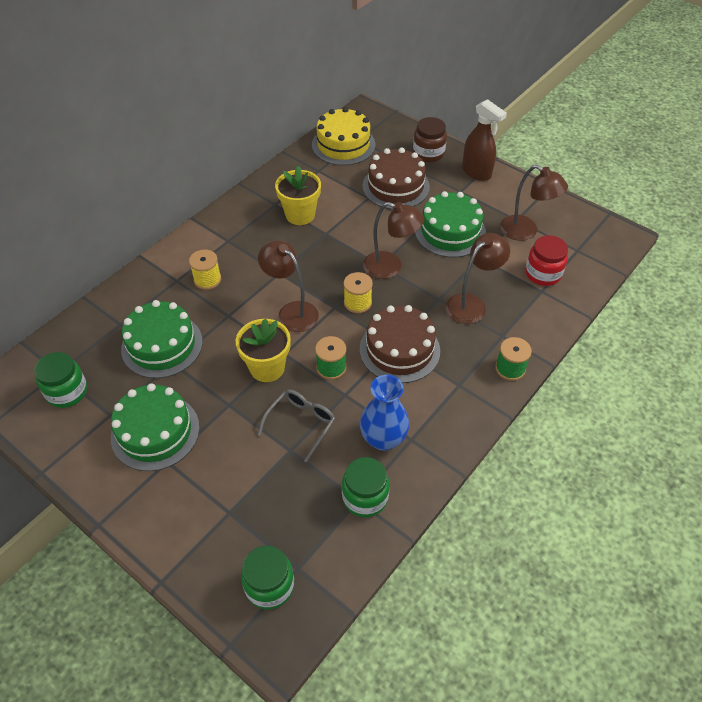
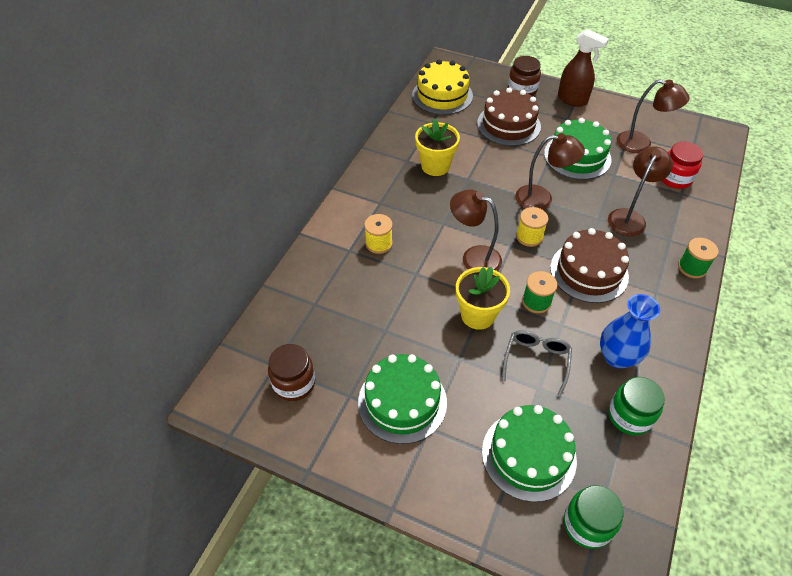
camera: 15 degrees left, 0 degrees up
(67, 392) = (294, 383): green jar -> brown jar
(162, 345) = (366, 316): green cake -> green cake (528, 455)

